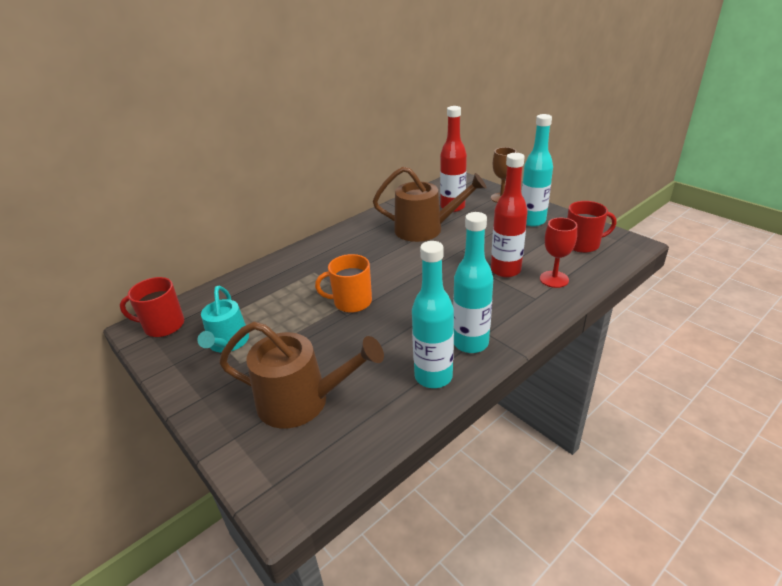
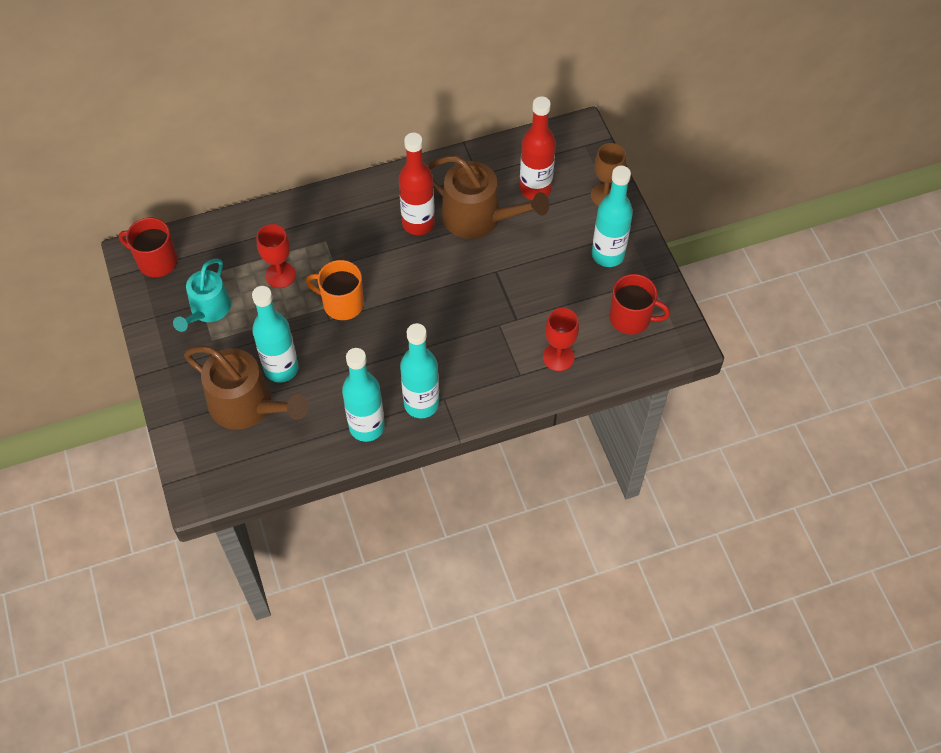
camera: 20 degrees right, 25 degrees up
(286, 301) = (280, 275): none -> red goblet
(321, 361) = (281, 368): none -> turquoise bottle
(505, 270) = (519, 323): red bottle -> red bottle (418, 223)

